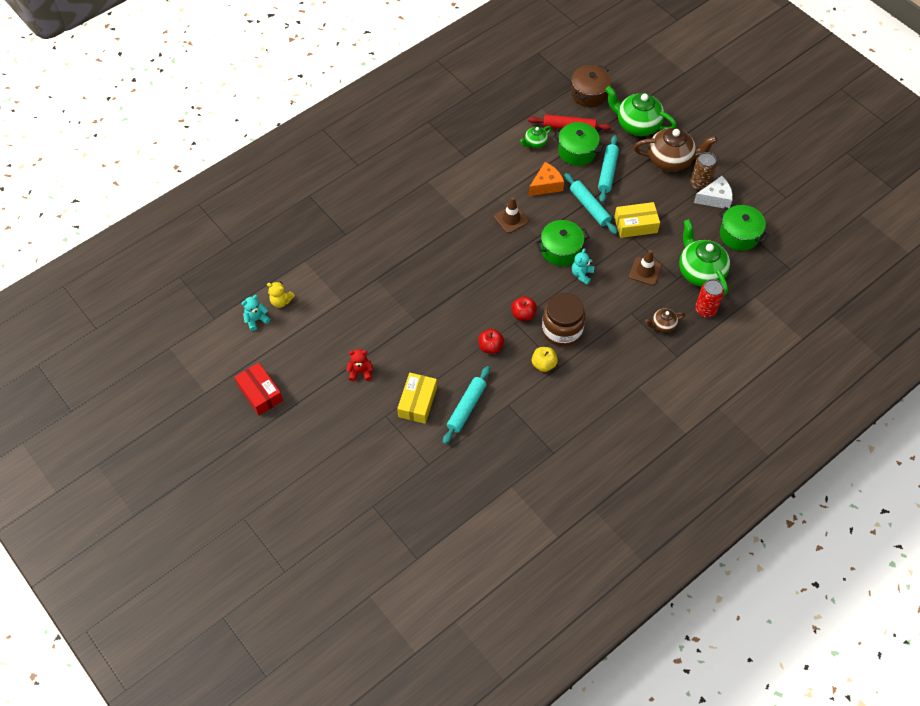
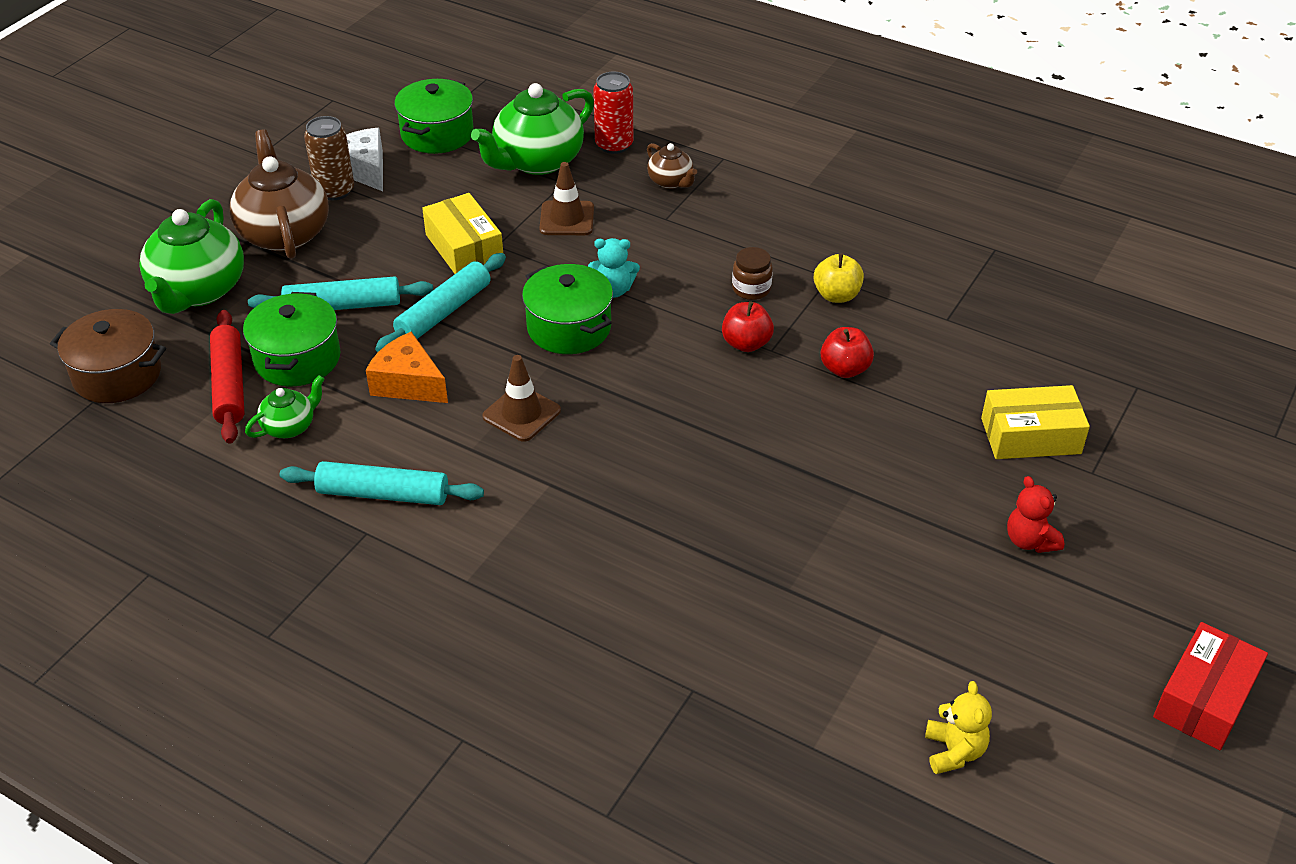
camera: 110 degrees left, 15 degrees down
(256, 320) = (1034, 783): turquoise teddy bear -> none
(466, 408) = (992, 368): turquoise rolling pin -> turquoise rolling pin (383, 494)
(535, 143) = (290, 426): green teapot -> green teapot turned 75 degrees counterclockwise
(562, 330) = (751, 289): brown jar -> brown jar, size x0.49

